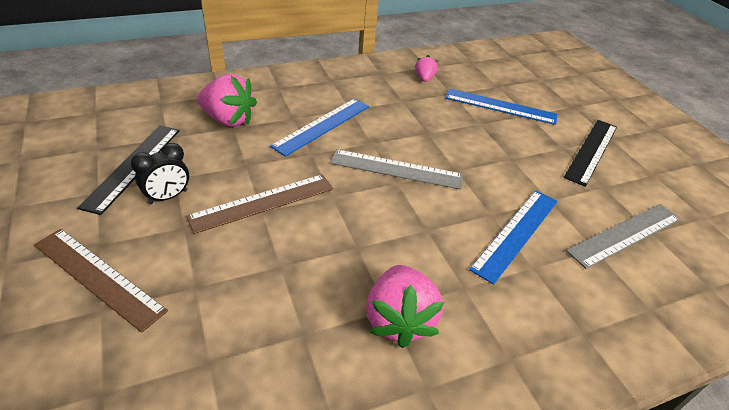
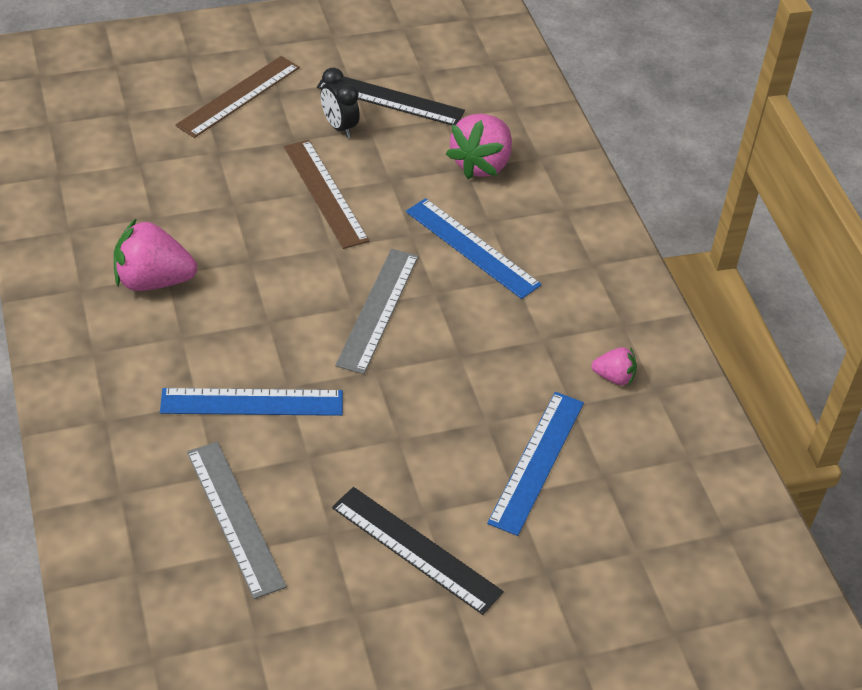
camera: 95 degrees right, 5 degrees up
(516, 233) = (252, 402): blue ruler -> blue ruler turned 45 degrees counterclockwise

